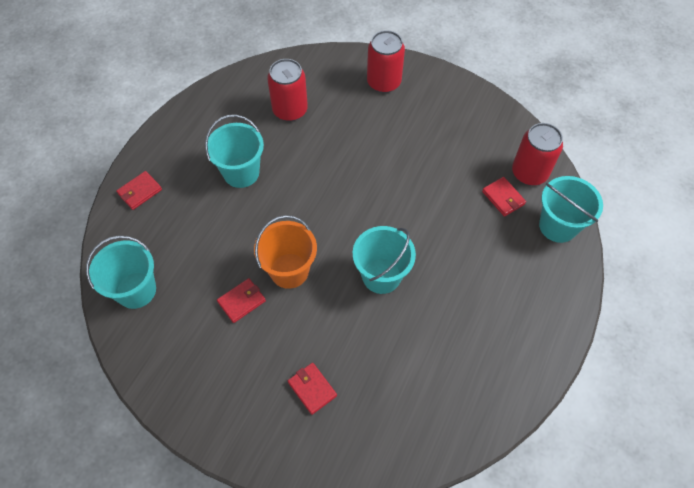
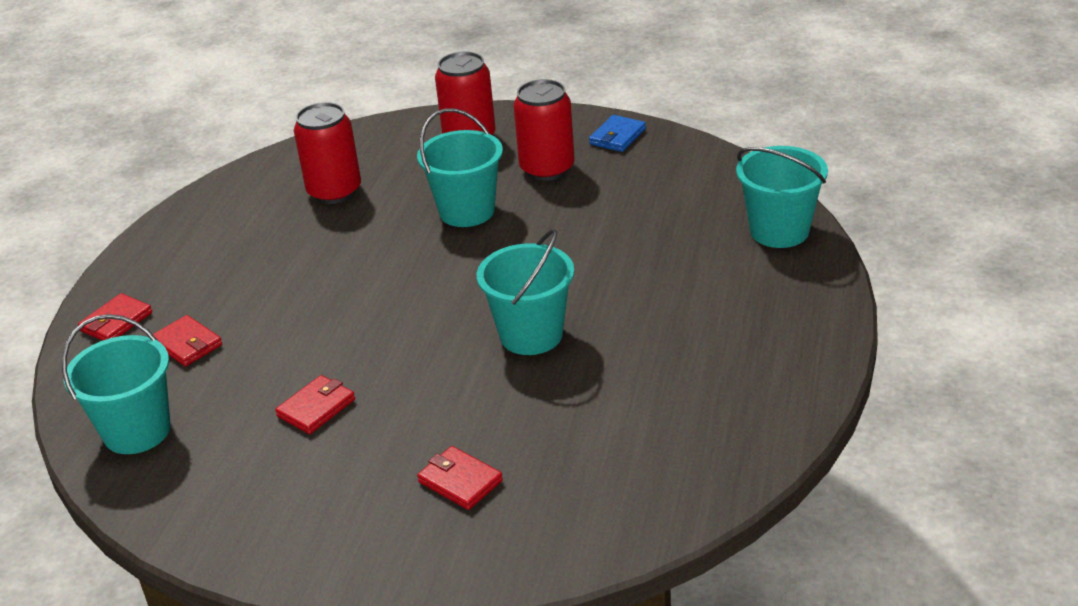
camera: 10 degrees left, 25 degrees down
(241, 172) = (276, 270): turquoise bucket -> turquoise bucket (467, 211)
(289, 270) = (383, 359): orange bucket -> none
(477, 107) = (617, 136): none -> blue wallet
(503, 198) = (688, 219): red wallet -> red wallet (187, 344)
(529, 173) = (717, 187): red can -> red can (547, 169)

